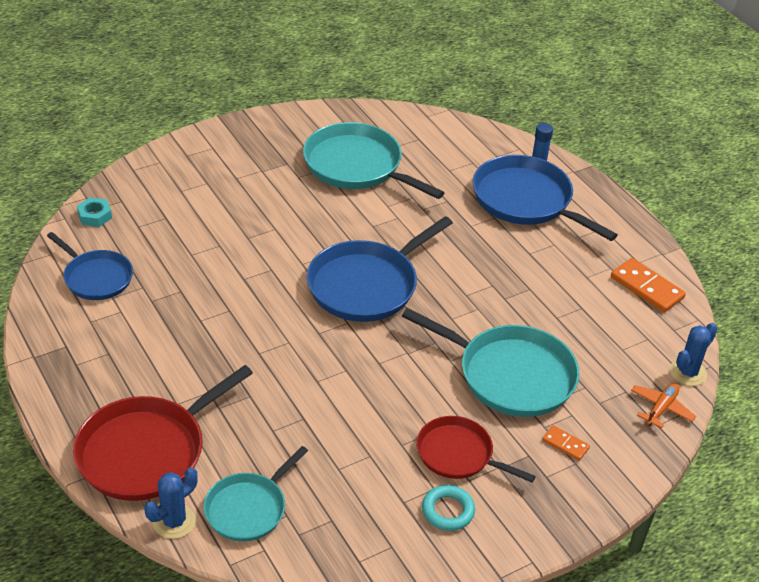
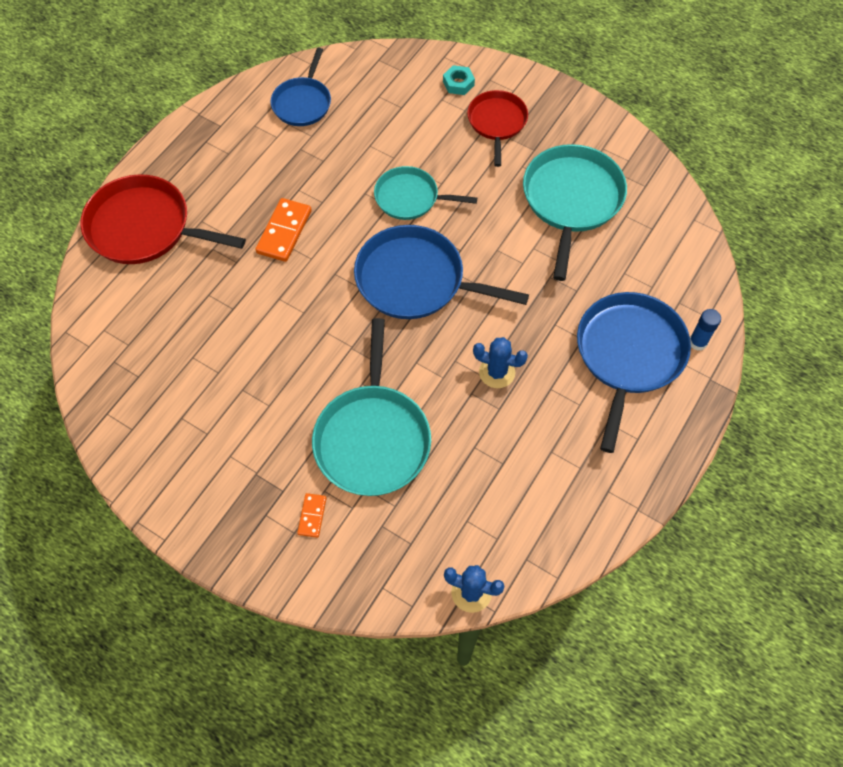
camera: 65 degrees right, 20 degrees up
(95, 216) = (371, 64): turquoise nut -> turquoise nut (458, 83)
(174, 521) = (87, 278): blue cactus -> blue cactus (497, 372)
(248, 508) = (122, 317): turquoise pan -> turquoise pan (410, 198)
(448, 511) = (187, 454): turquoise ring -> none
(458, 454) = (254, 436): red pan -> red pan (497, 123)
(647, 288) = (573, 512): orange domino -> orange domino (284, 232)
(661, 408) = (406, 583): orange plane -> none

